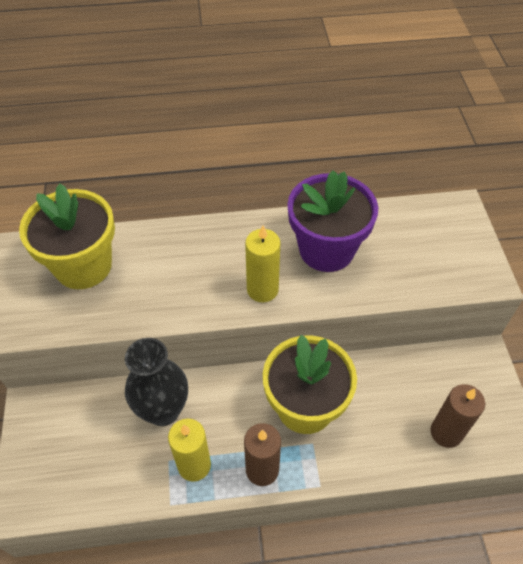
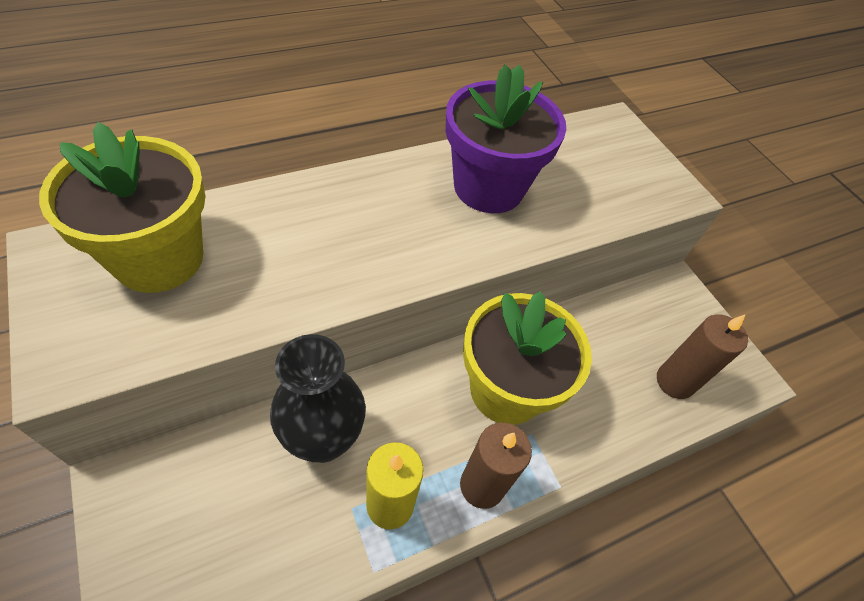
camera: 25 degrees left, 0 degrees up
(262, 289) = (428, 247): yellow candle -> none

